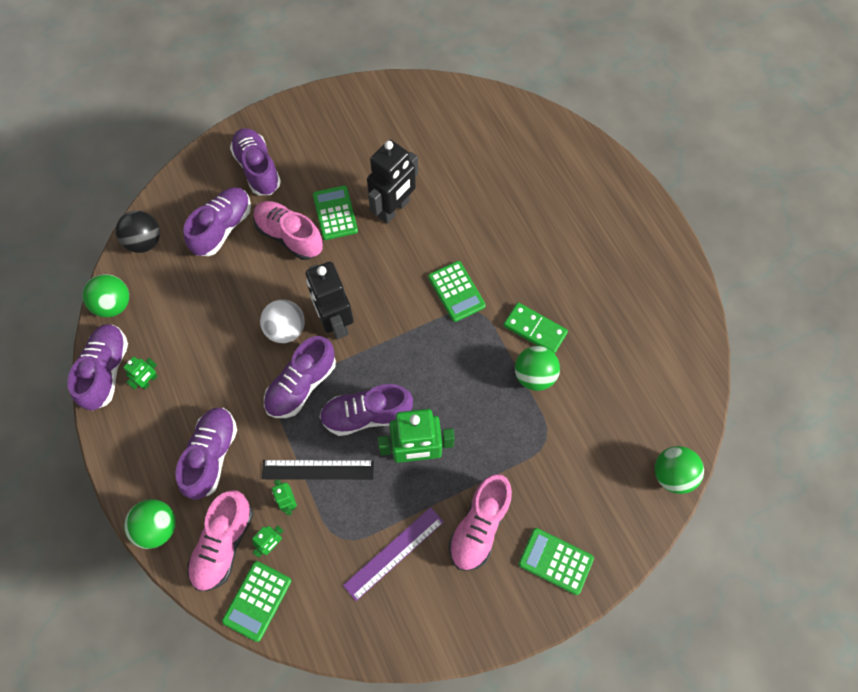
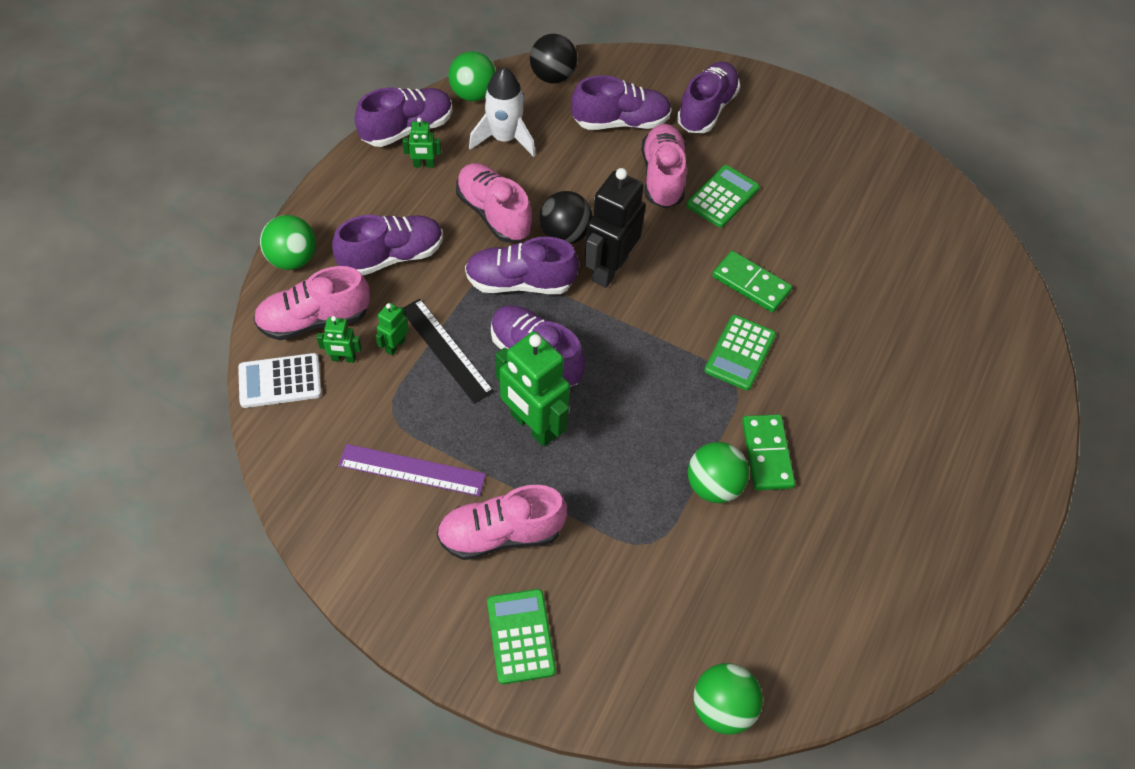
camera: 50 degrees right, 10 degrees down
(172, 311) = (504, 138): none -> white rocket
(231, 363) = (494, 214): none -> pink shoe
(257, 600) = (280, 381): green calculator -> white calculator
(286, 329) = (565, 234): white ball -> black ball
(394, 209) = (776, 242): black robot -> none
(412, 247) = (751, 284): none -> green domino

